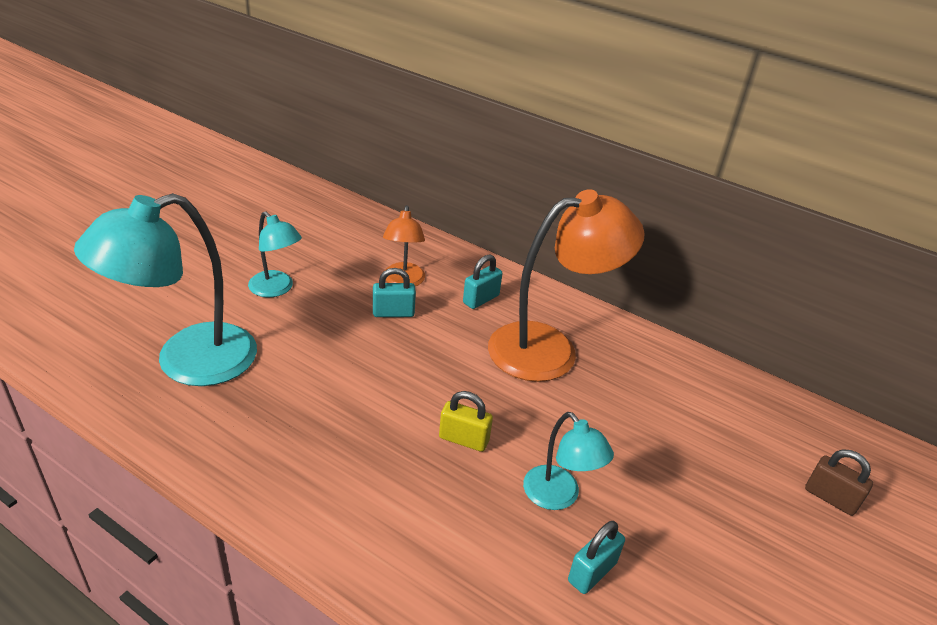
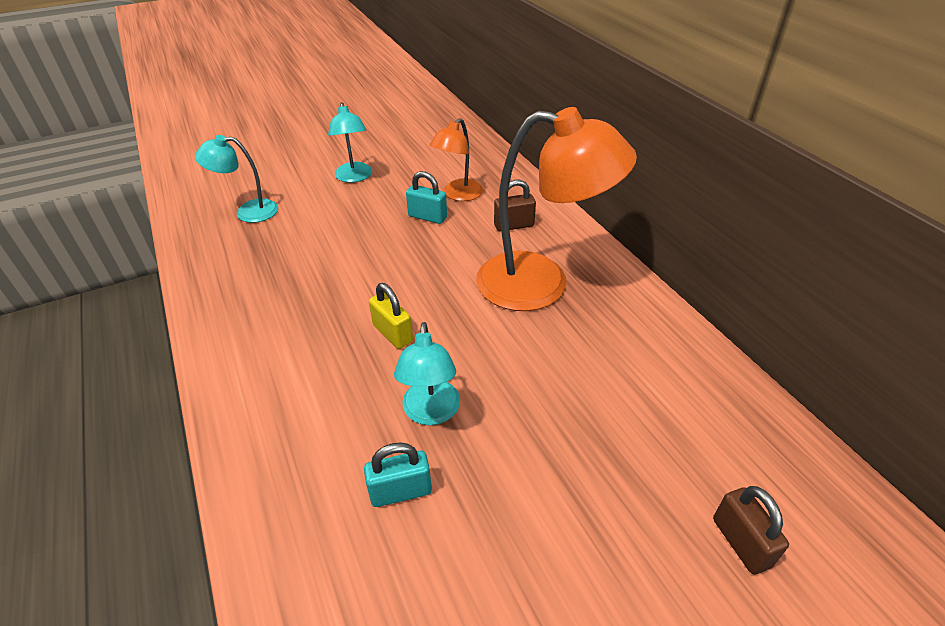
camera: 35 degrees right, 5 degrees up
(187, 362) = (248, 212): turquoise lamp -> turquoise lamp, size x0.52
(481, 299) = (514, 225): turquoise padlock -> brown padlock

